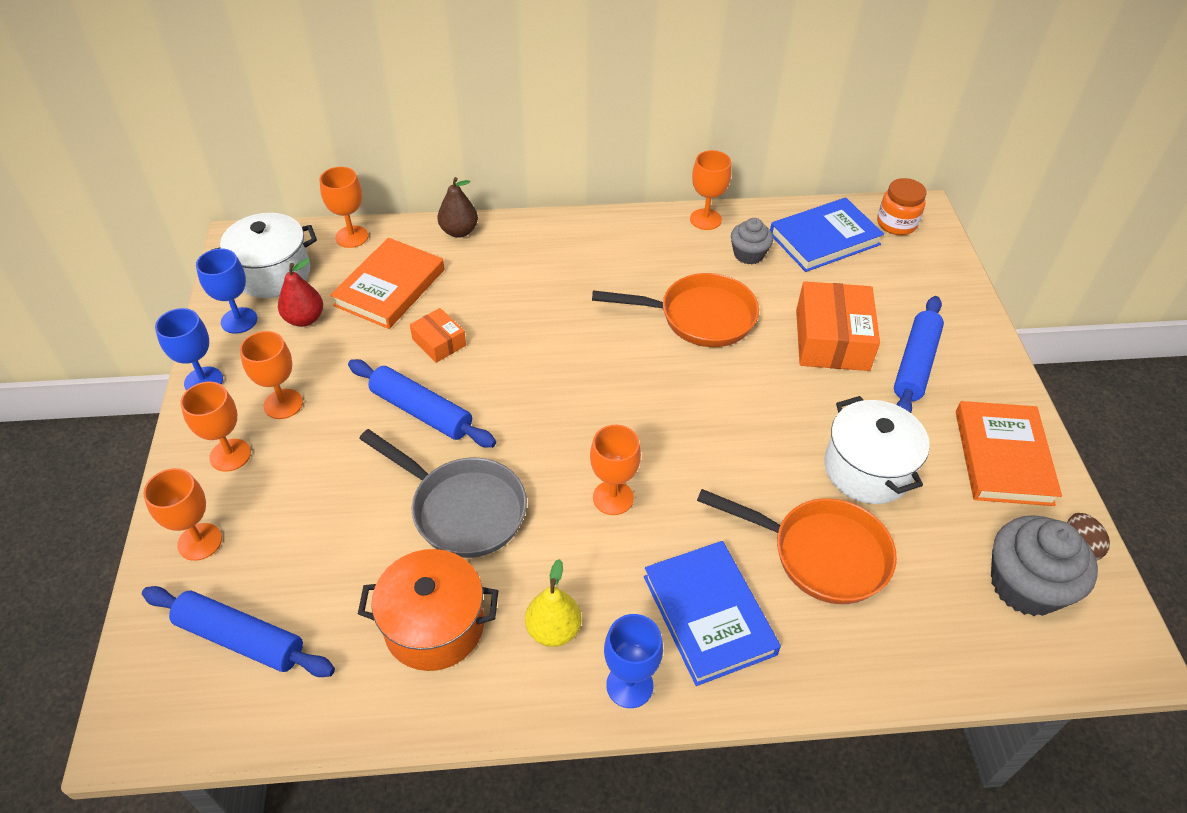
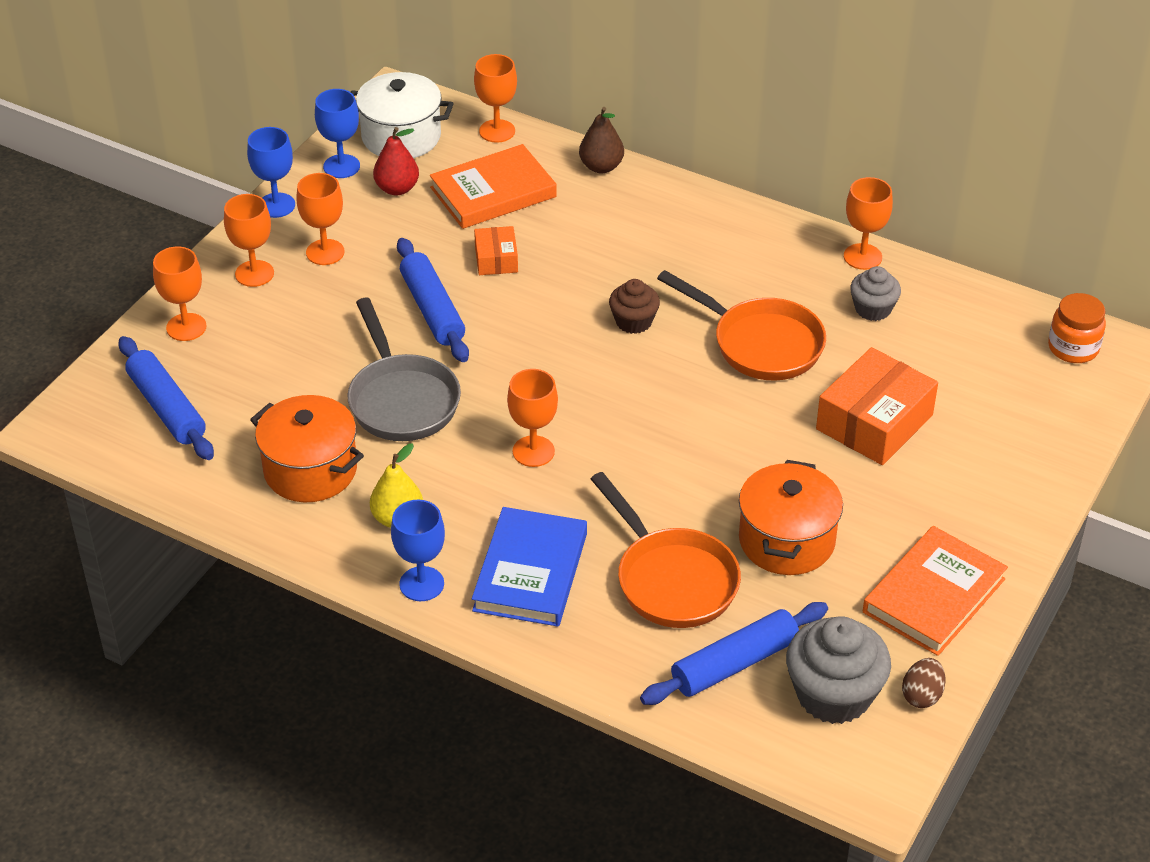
camera: 35 degrees right, 5 degrees down
(592, 344) = (633, 321): none -> brown cupcake
(824, 239) = (972, 329): blue book -> none
(867, 469) = (786, 540): white pot -> orange pot
(915, 364) = (937, 481): blue rolling pin -> blue rolling pin (735, 664)

